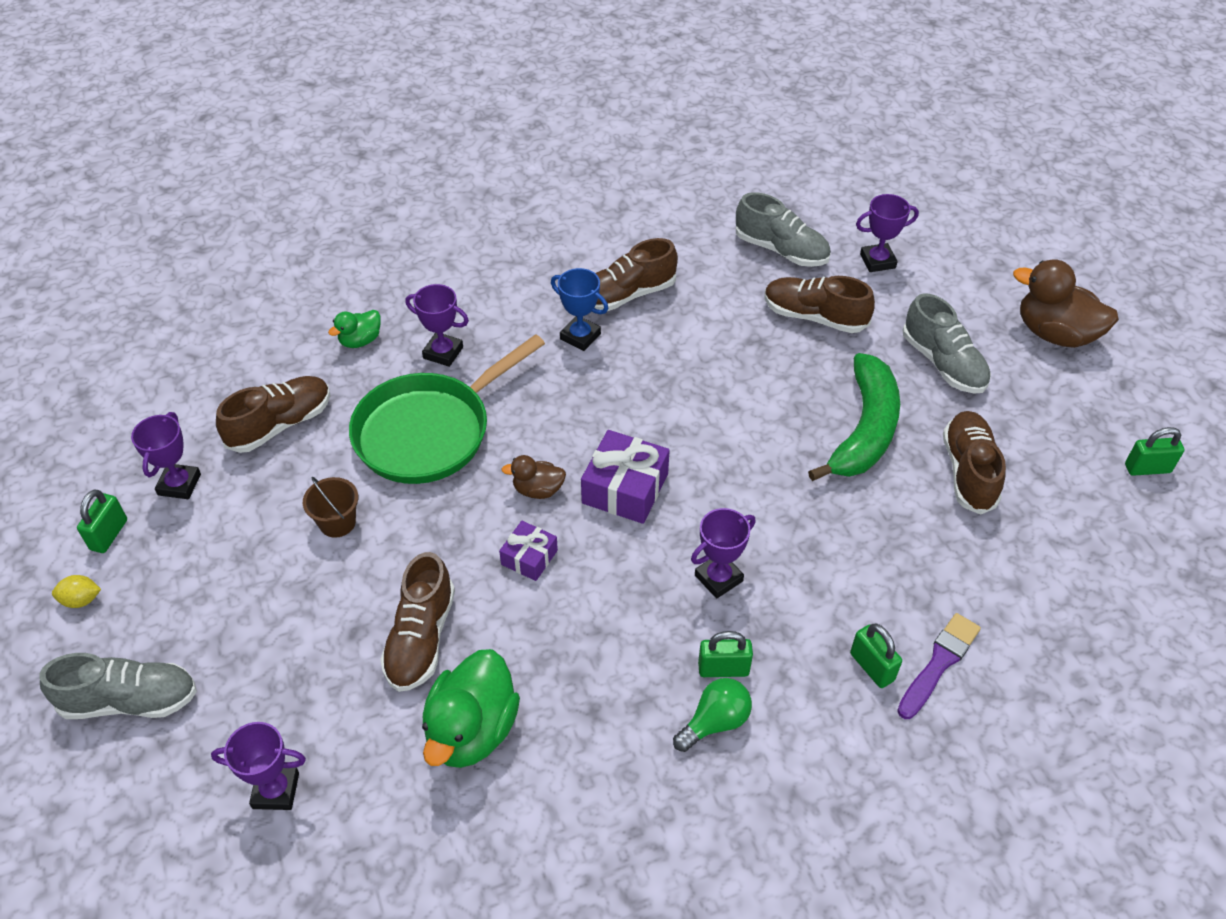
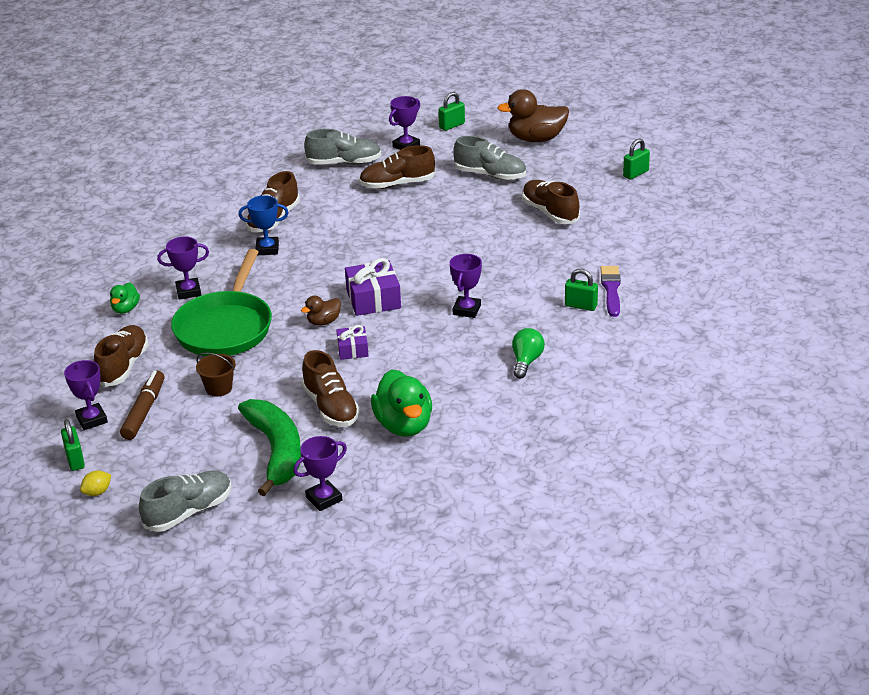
camera: 35 degrees left, 15 degrees down
(236, 506) = (144, 411): none -> brown marker
(723, 669) = (508, 341): green padlock -> green padlock (452, 125)
(864, 430) = (478, 219): green banana -> green banana (276, 451)

